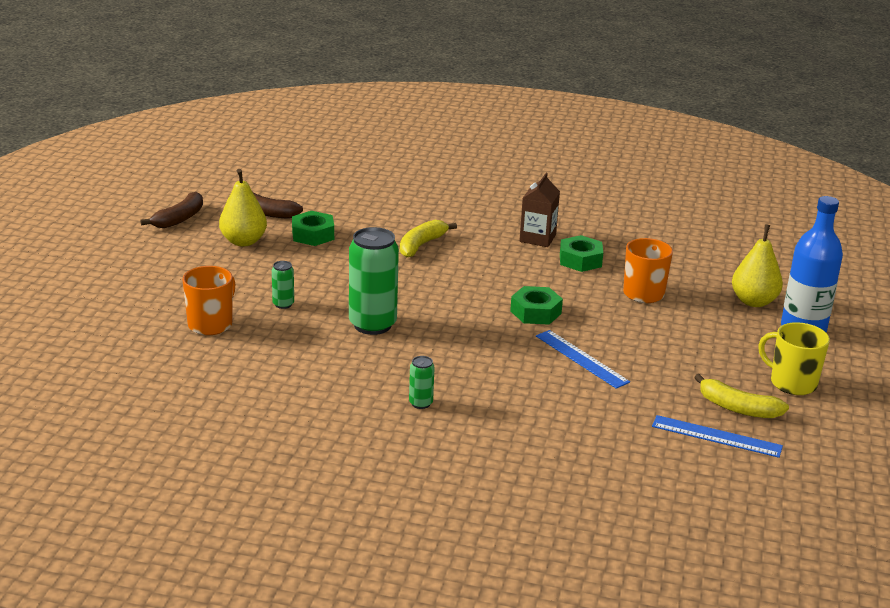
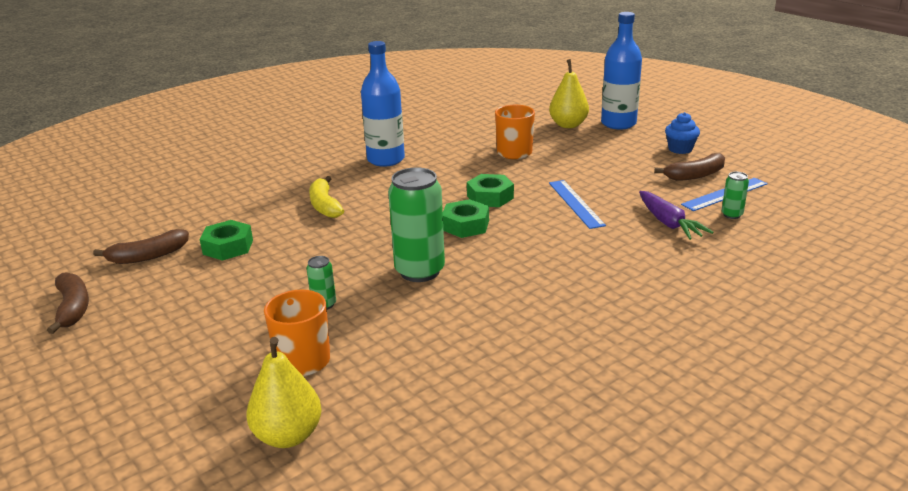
camera: 50 degrees left, 0 degrees up
(243, 241) = (179, 286): yellow pear -> yellow pear (288, 436)
(420, 403) = (571, 292): green can -> green can (732, 215)
(537, 238) = (386, 160): brown carton -> blue bottle
(580, 260) = (439, 156): green nut -> green nut (465, 225)
(582, 358) = (576, 203): blue ruler -> blue ruler turned 75 degrees clockwise
(607, 419) = (668, 223): none -> purple carrot
(738, 408) = (695, 175): yellow banana -> brown banana
(792, 383) = (680, 149): yellow mug -> blue cupcake

